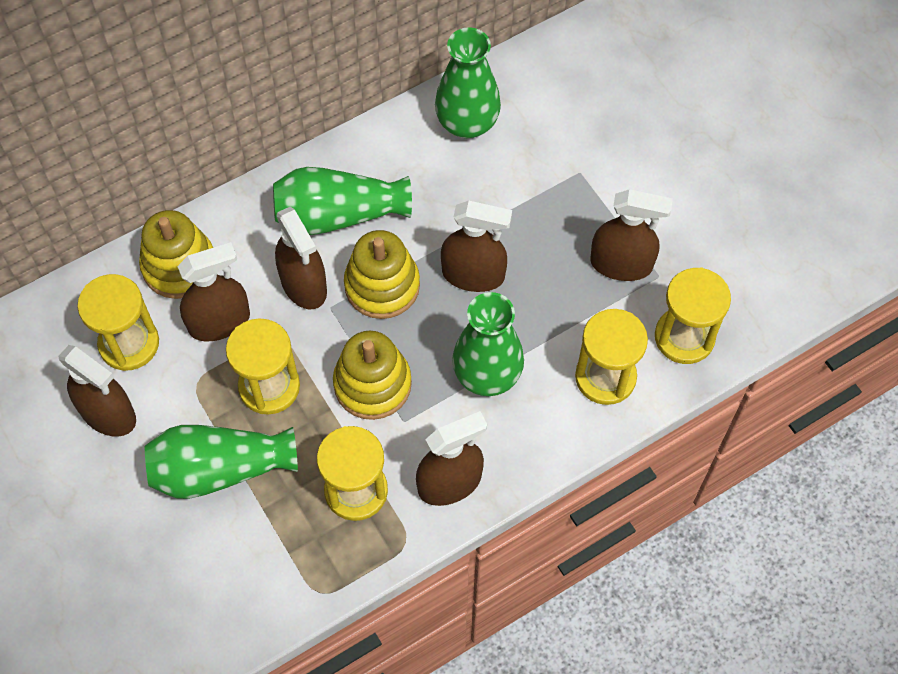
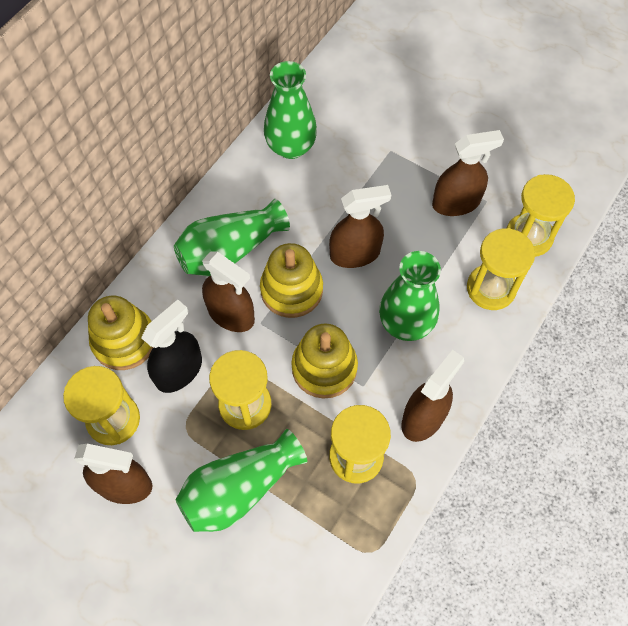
camera: 25 degrees left, 0 degrees up
(219, 322) = (179, 371): brown spray bottle -> black spray bottle

